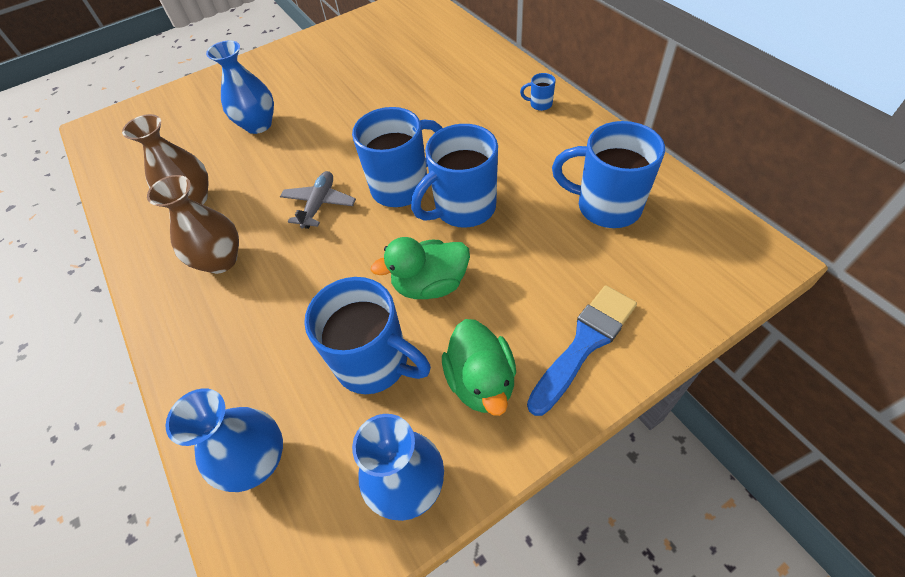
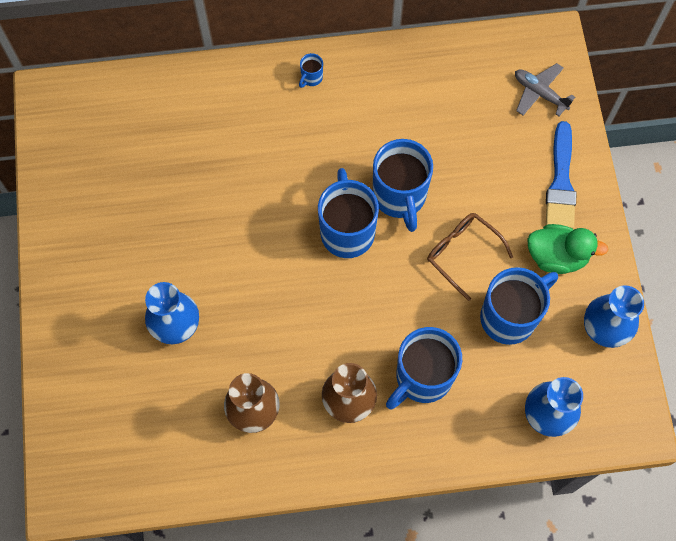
camera: 70 degrees left, 15 degrees up
(319, 204) = (328, 304): grey plane -> grey plane (539, 93)
(430, 284) = (462, 253): green duck -> brown glasses
(584, 344) = (561, 182): blue brush -> blue brush turned 150 degrees counterclockwise
(606, 206) = (456, 100): blue mug -> blue mug (422, 378)

